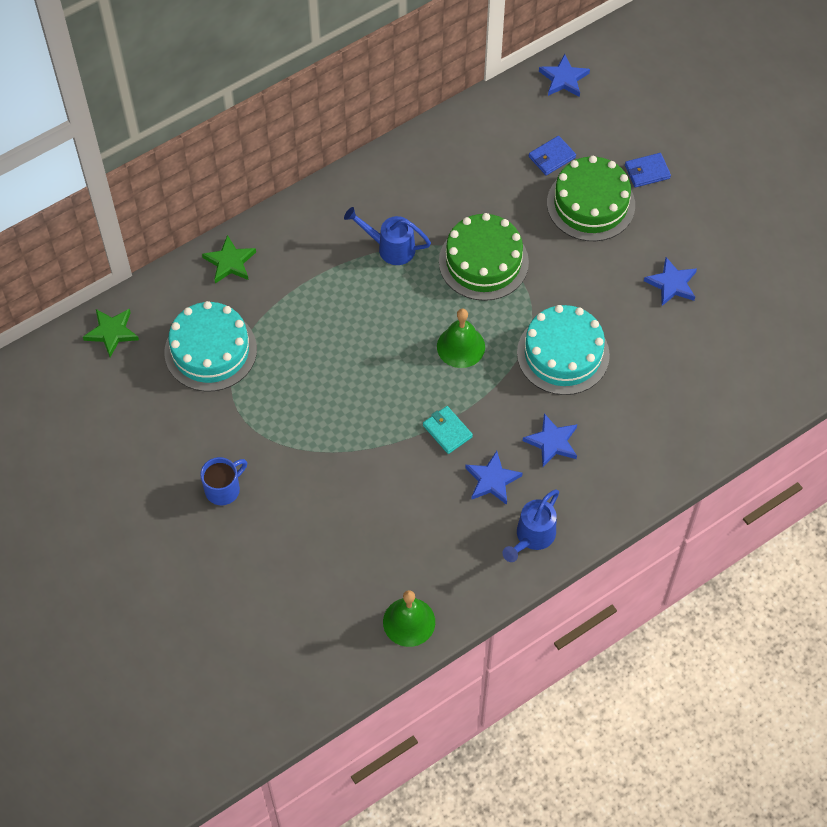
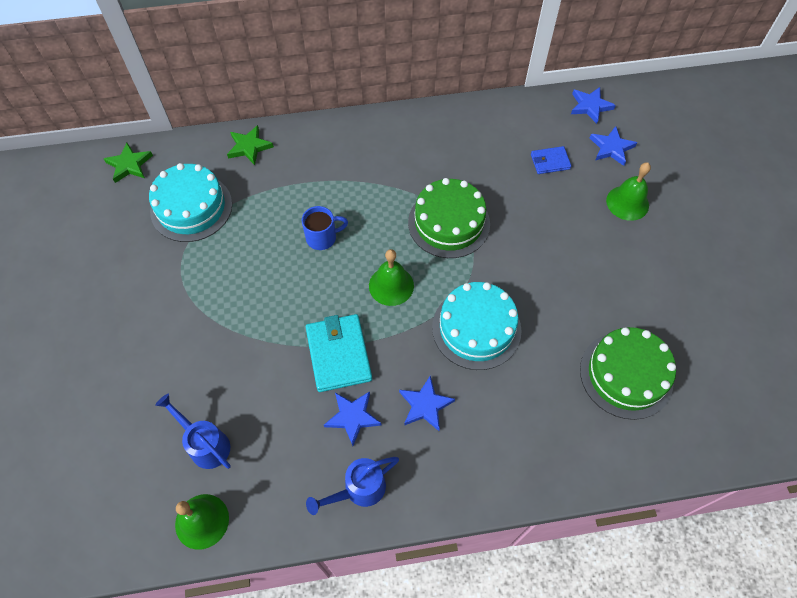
camera: 25 degrees right, 0 degrees up
(223, 489) = (127, 324): blue mug -> blue mug (322, 238)
(390, 248) = (379, 183): blue watering can -> blue watering can (205, 444)
(447, 431) = (338, 354): turquoise wallet -> turquoise wallet, size x1.78
(590, 204) = (565, 211): green cake -> green cake (626, 375)
(647, 172) = (627, 203): blue wallet -> green bell
(671, 284) = (606, 306): blue star -> blue star (611, 148)

